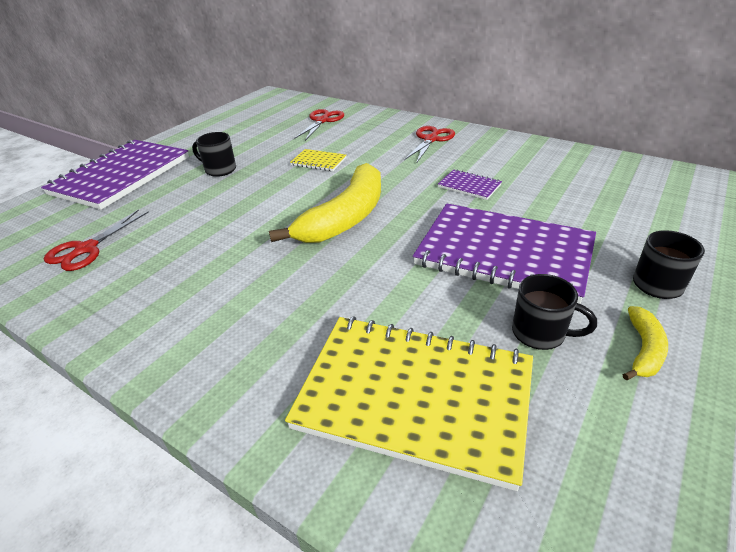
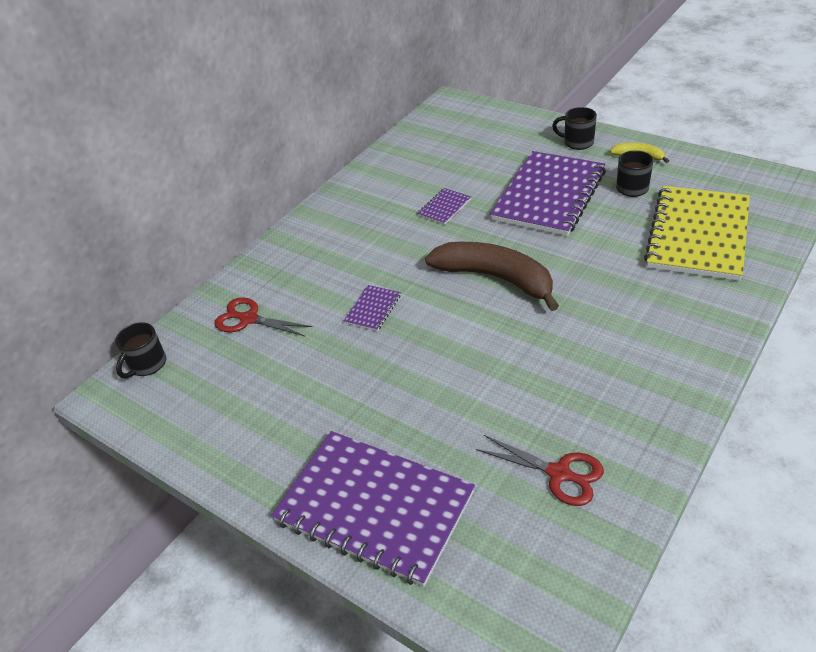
camera: 85 degrees left, 5 degrees up
(219, 170) = (376, 397): black mug -> black mug (147, 365)
(318, 162) = (373, 309): yellow notebook -> purple notebook
(345, 217) = (496, 278): yellow banana -> brown banana
(431, 139) = (338, 229): red scissors -> none

